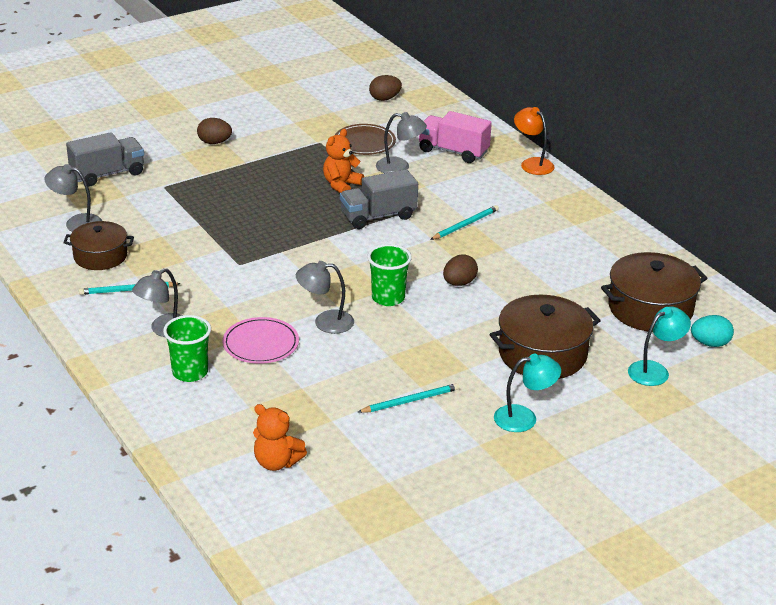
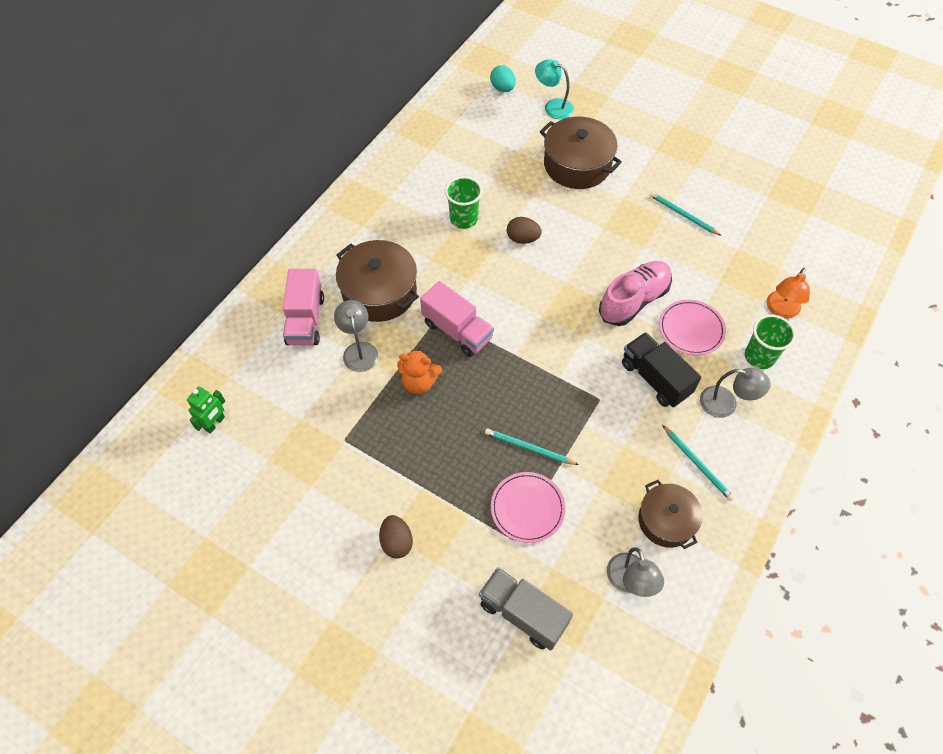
camera: 115 degrees left, 25 degrees up
(181, 199) = (527, 508): none -> pink plate
(229, 301) = (655, 378): none -> black truck
(276, 462) = (801, 259): orange teddy bear -> none
(325, 322) = (633, 301): grey lamp -> pink shoe
(364, 142) = (324, 400): brown plate -> none
(378, 216) = (457, 331): grey truck -> pink truck
(384, 98) = (215, 423): brown egg -> green robot
(388, 298) = (574, 275): green cup -> green cup (463, 219)
(465, 225) = (433, 265): turquoise pencil -> turquoise pencil (529, 448)
(524, 418) = (652, 153): turquoise lamp -> none
(532, 163) = (298, 254): orange lamp -> orange lamp (781, 310)
(650, 308) = (481, 125): brown pot -> brown pot (379, 292)

